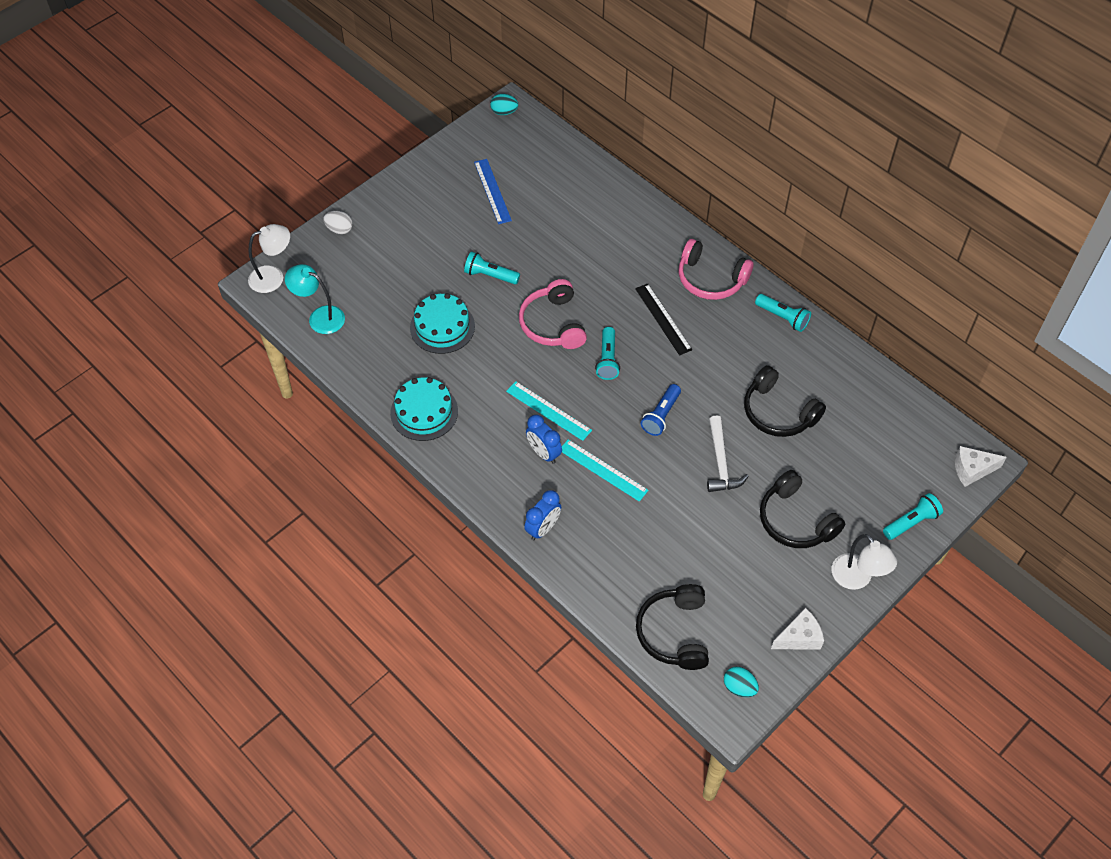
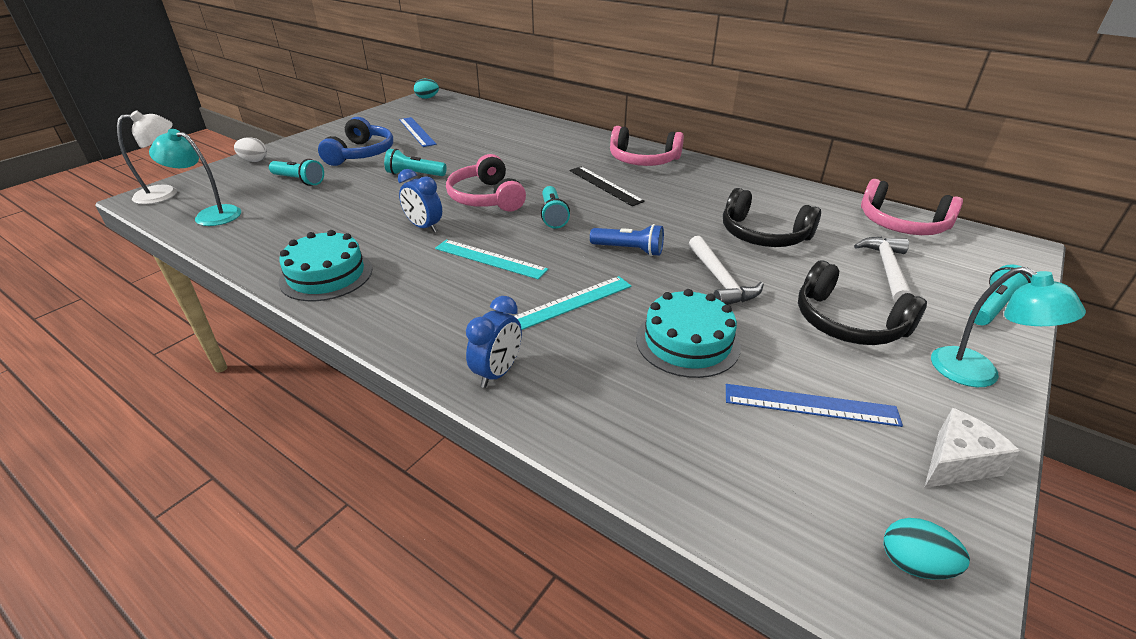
camera: 10 degrees left, 20 degrees down
(439, 229) = (361, 154): none -> blue headphones
(442, 327) = (358, 210): turquoise cake -> turquoise cake (687, 342)
(543, 453) = (488, 295): blue clock -> blue clock (424, 227)
(603, 470) = (571, 303): turquoise ruler -> turquoise ruler turned 60 degrees counterclockwise
(661, 416) = (629, 250): blue flashlight -> blue flashlight turned 90 degrees counterclockwise
(674, 632) = (751, 486): black headphones -> none
(734, 585) = (810, 405): none -> blue ruler
(783, 317) = (727, 175): turquoise flashlight -> turquoise flashlight (299, 180)
(857, 579) = (978, 374): white lamp -> turquoise lamp
(858, 469) = (887, 269): none -> white hammer
(905, 415) = (901, 224): none -> pink headphones
(972, 470) = (1014, 256): white cheese -> none

